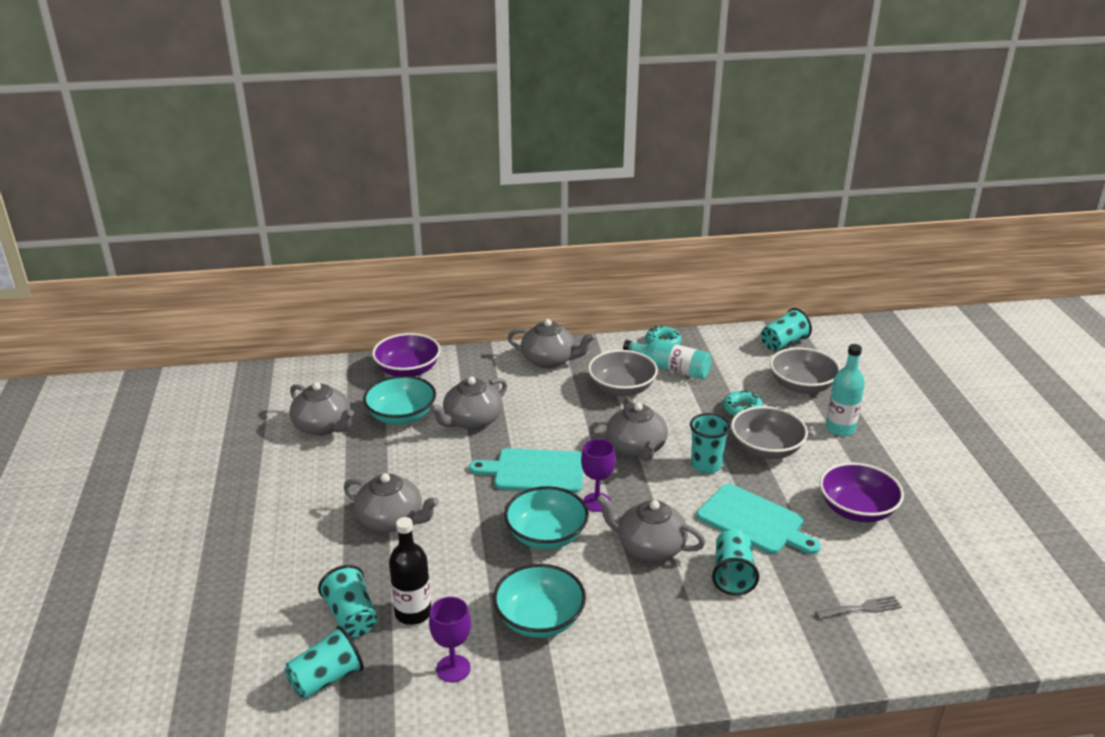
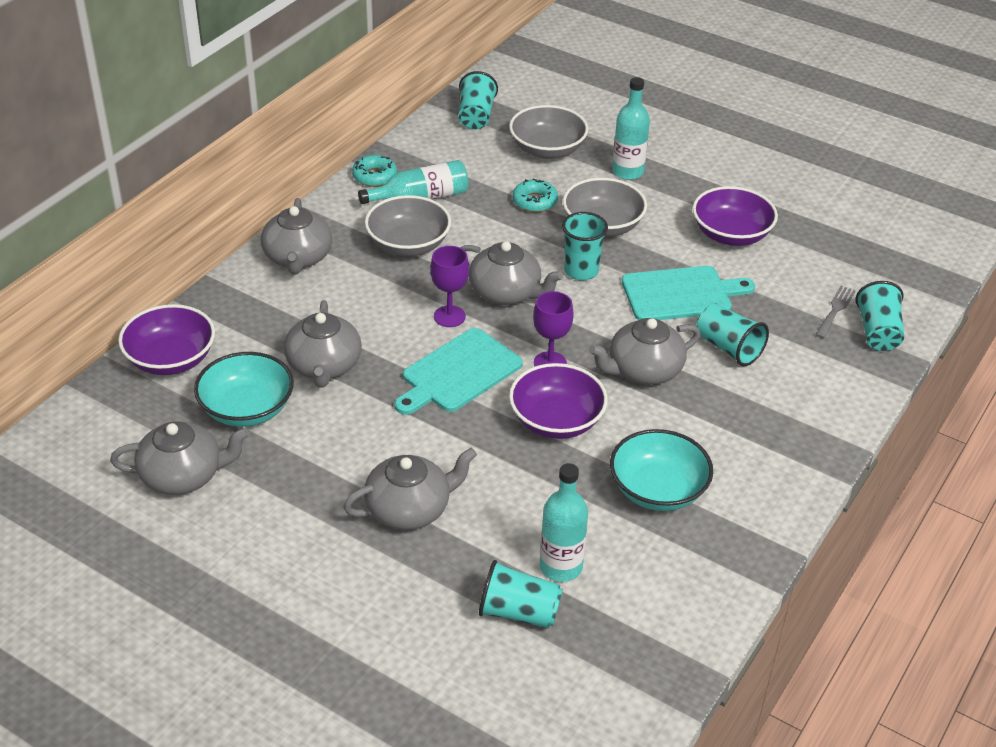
camera: 50 degrees left, 10 degrees up
(326, 679) = (584, 674): turquoise cup -> turquoise cup (877, 332)
(413, 613) = (561, 566): black bottle -> turquoise bottle
(453, 668) = (660, 580): purple goblet -> purple goblet (449, 316)
(546, 535) = (556, 420): turquoise bowl -> purple bowl
(549, 360) = (298, 258): grey teapot -> grey teapot turned 120 degrees clockwise

